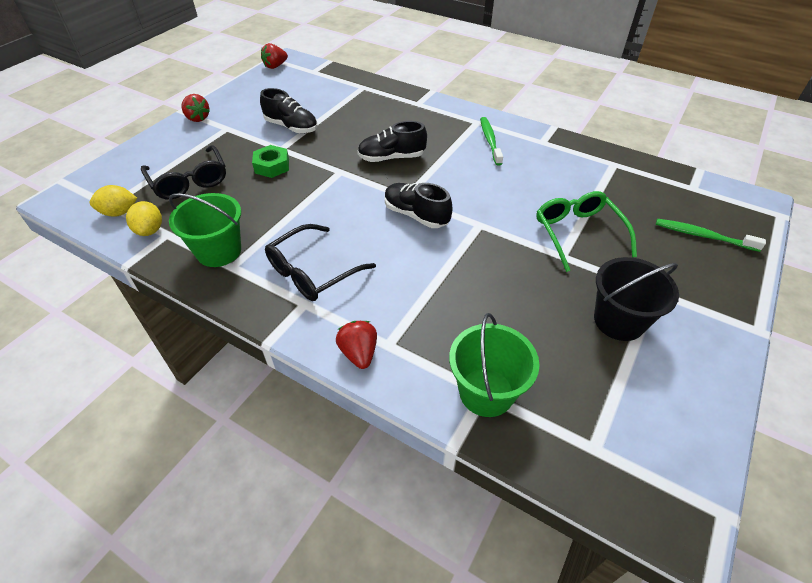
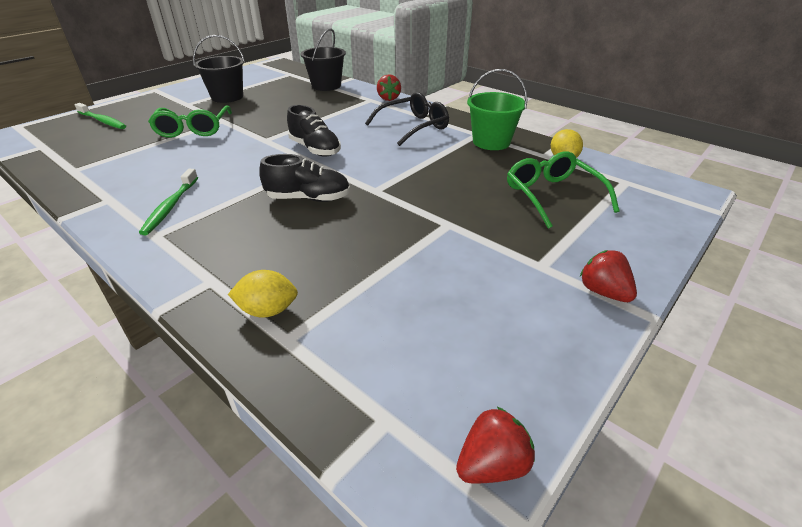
camera: 170 degrees left, 10 degrees down
(119, 212) = (607, 174): yellow lemon -> yellow lemon (268, 310)
(189, 181) = (552, 196): black glasses -> green glasses
(272, 166) = (457, 203): green nut -> none
(291, 127) = (435, 256): black shoe -> none
(486, 392) = (326, 86): green bucket -> black bucket

